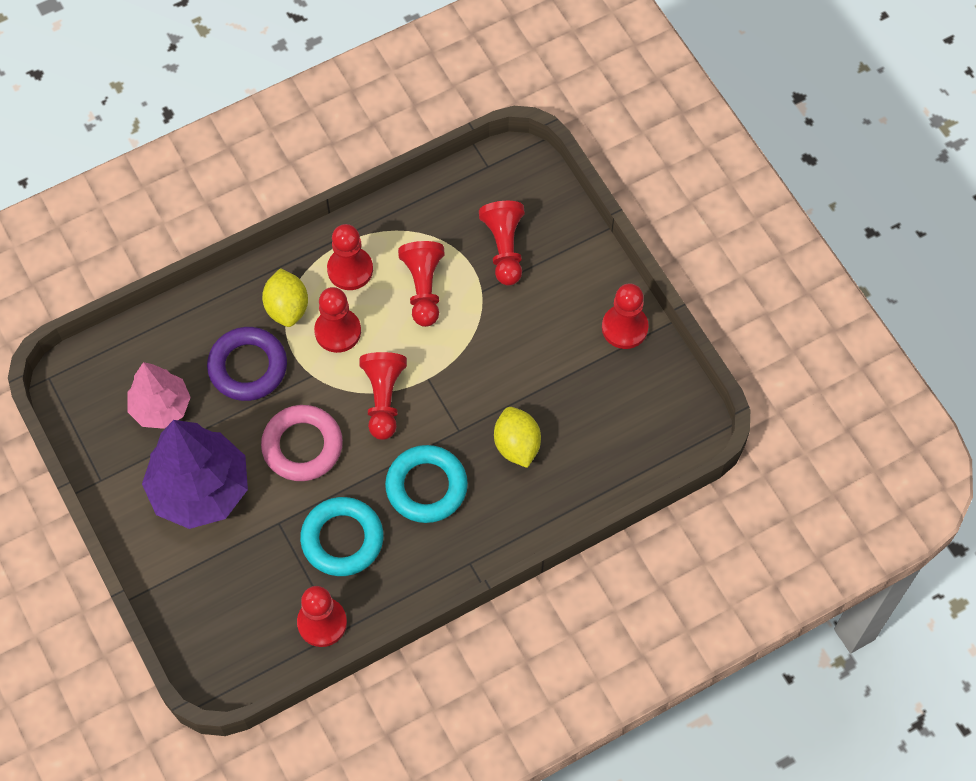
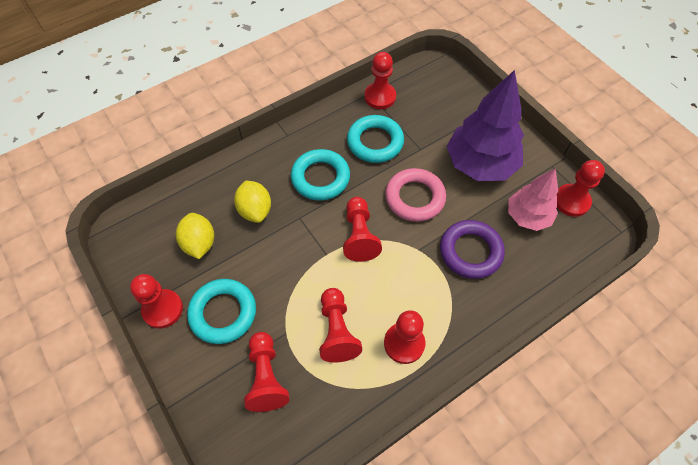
camera: 175 degrees right, 5 degrees down
(287, 308) = (451, 303): yellow lemon -> yellow lemon (199, 243)
(338, 331) = (404, 286): red pawn -> red pawn (571, 201)
(554, 318) = (223, 313): none -> turquoise ring

